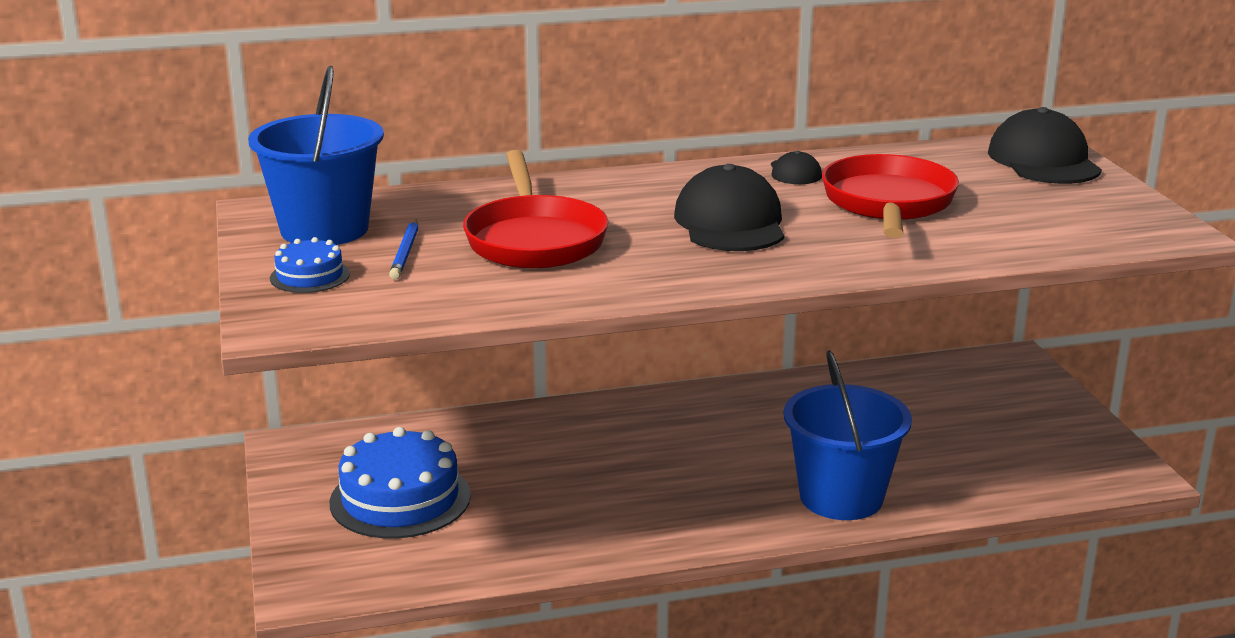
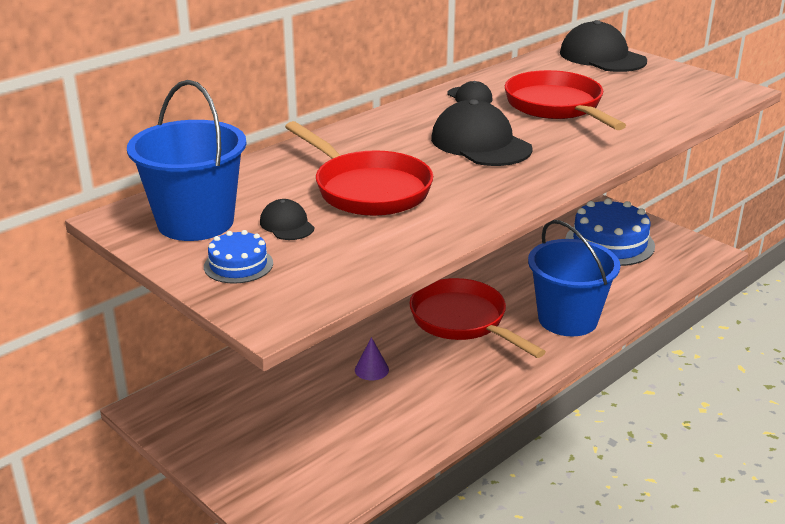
camera: 30 degrees left, 5 degrees up
(400, 499) = (282, 422): blue cake -> blue cake (609, 243)
(405, 252) = (287, 225): blue pencil -> black cap
(547, 479) = (371, 369): none -> purple cone
(707, 461) = (463, 321): none -> red pan

